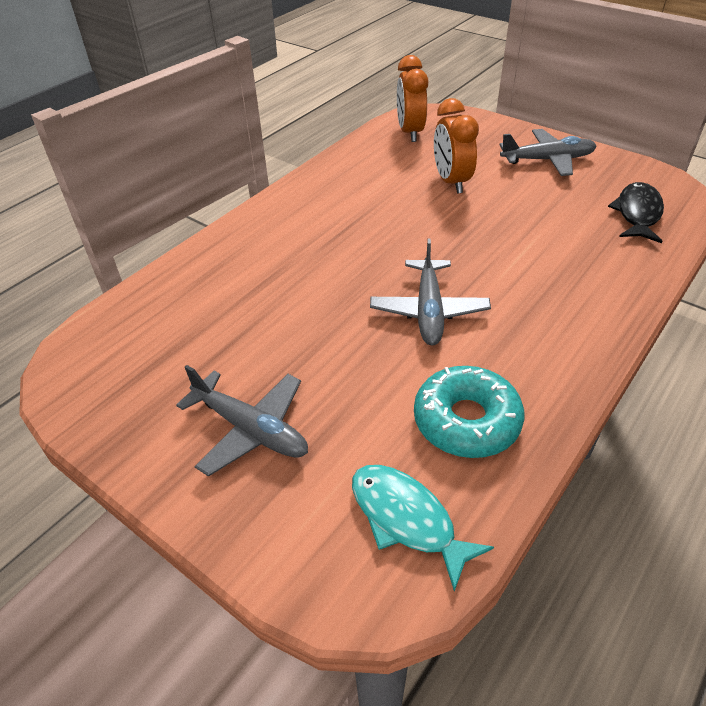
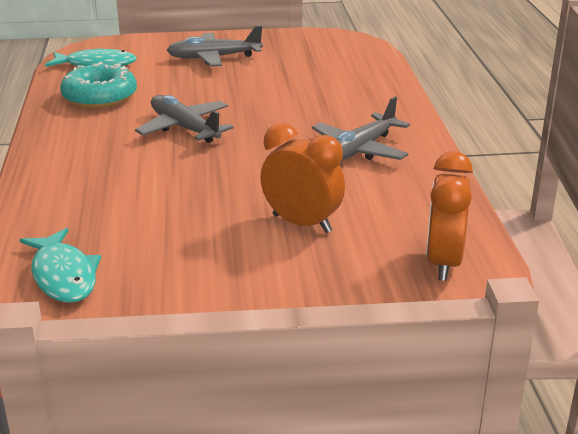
camera: 135 degrees right, 15 degrees down
(410, 132) = (443, 263): orange clock -> orange clock turned 120 degrees counterclockwise
(548, 160) = (228, 302): grey plane -> grey plane (359, 150)
(637, 214) = (63, 276): black fish -> turquoise fish

